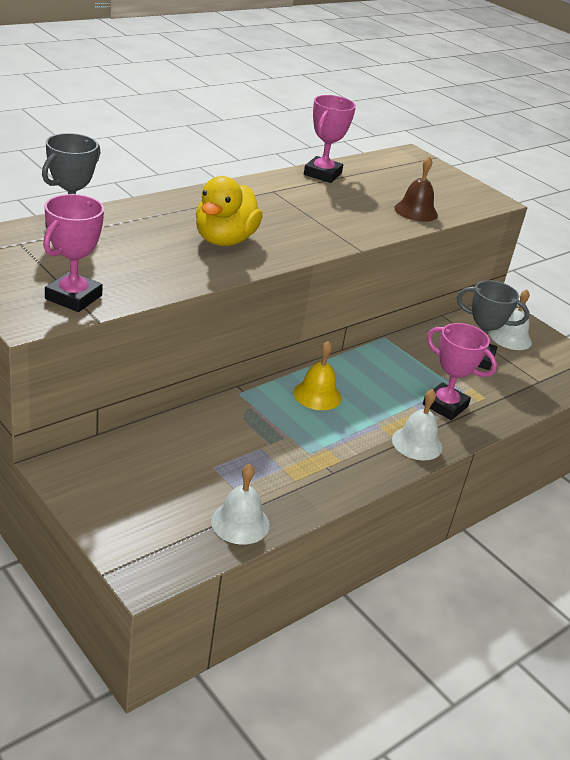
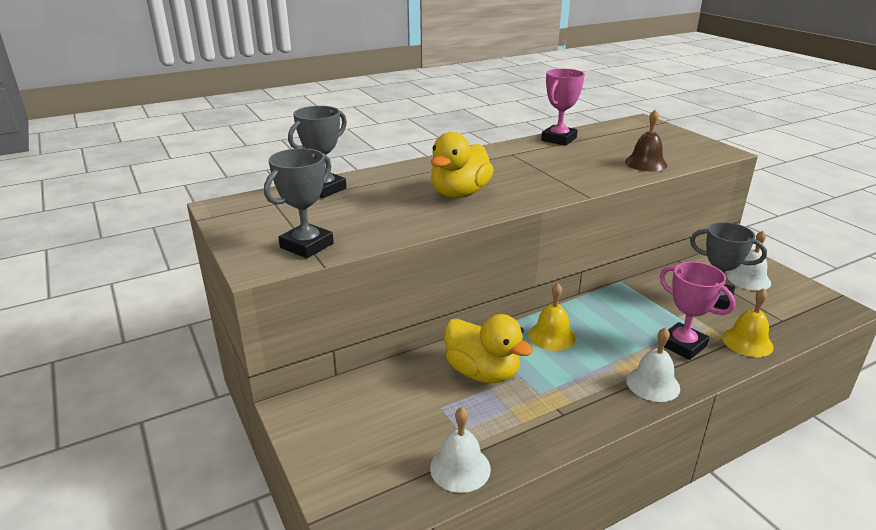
camera: 15 degrees right, 5 degrees down
(73, 297) = (307, 245): pink trophy -> grey trophy
(251, 432) = (482, 372): none -> yellow duck
(505, 403) = (747, 342): none -> yellow bell

